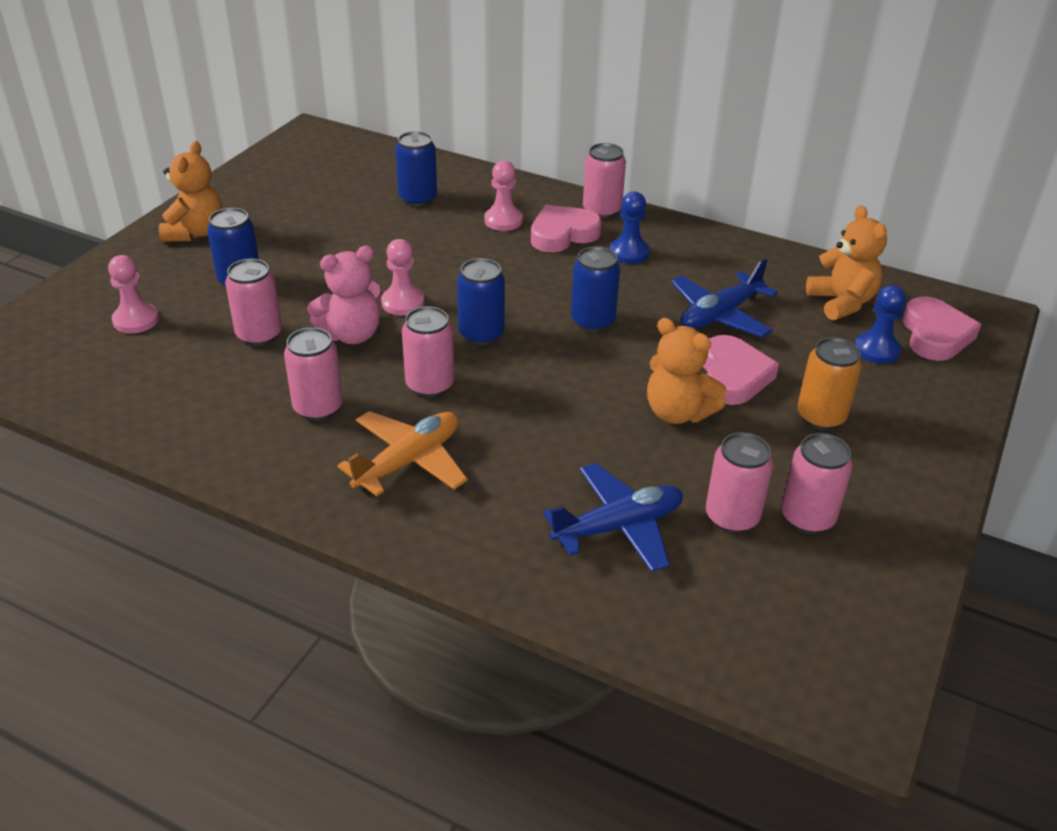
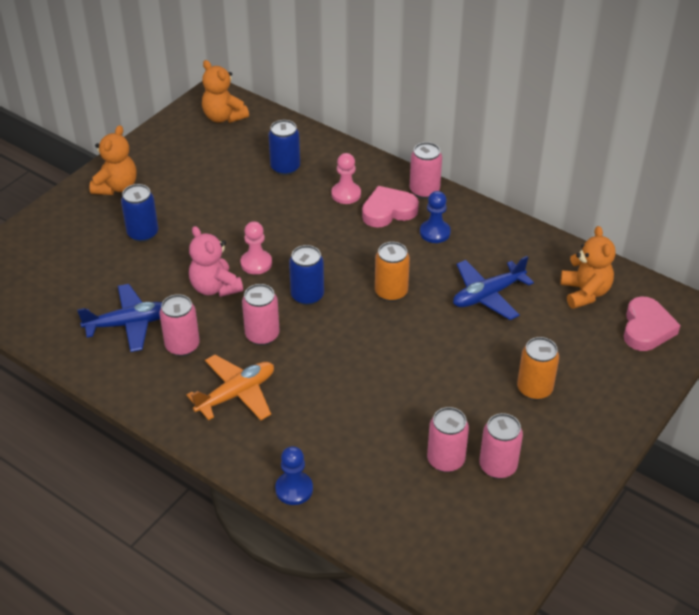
camera: 10 degrees right, 5 degrees up
(136, 320) = (67, 261): pink pawn -> none
(259, 335) = (150, 282): pink can -> none
(351, 334) = (215, 287): pink teddy bear -> pink teddy bear turned 75 degrees clockwise
(592, 321) = (391, 292): blue can -> orange can
(618, 527) = (366, 458): blue plane -> blue plane (129, 324)
(678, 412) = (432, 375): orange teddy bear -> orange teddy bear (223, 117)
(733, 376) = (481, 349): pink heart -> none
(876, 350) = (596, 337): blue pawn -> blue pawn (294, 489)

